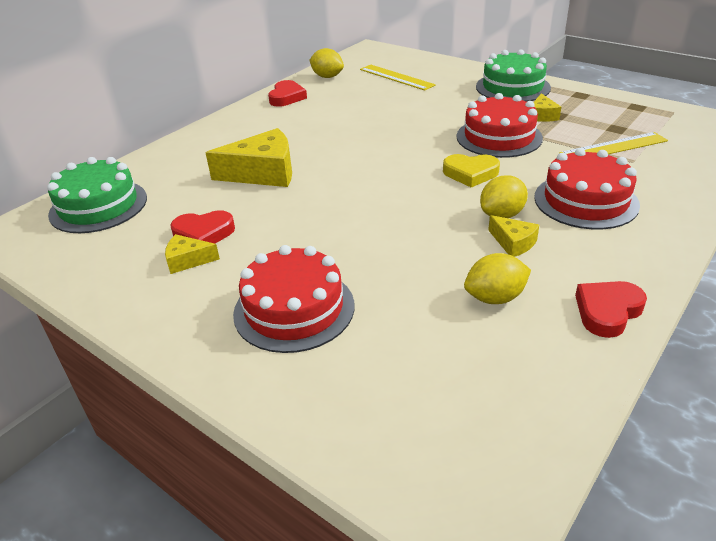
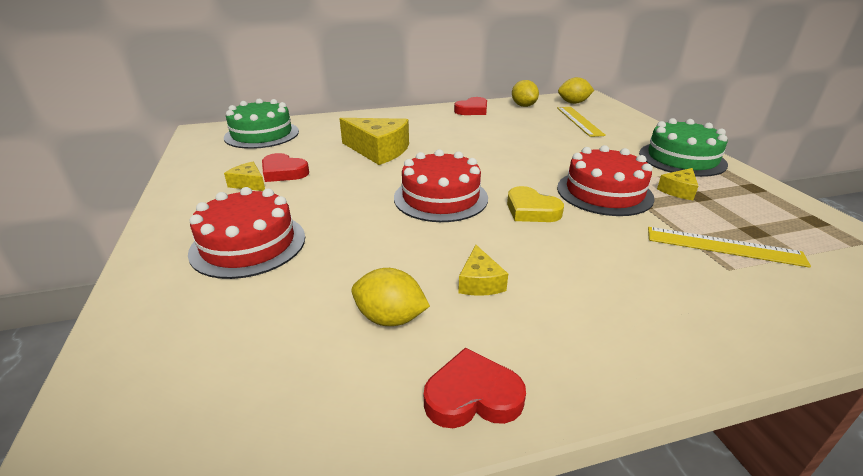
camera: 35 degrees right, 5 degrees down
(502, 215) = (506, 254): yellow lemon -> yellow lemon (573, 103)
(585, 201) = (613, 281): red cake -> red cake (440, 197)

